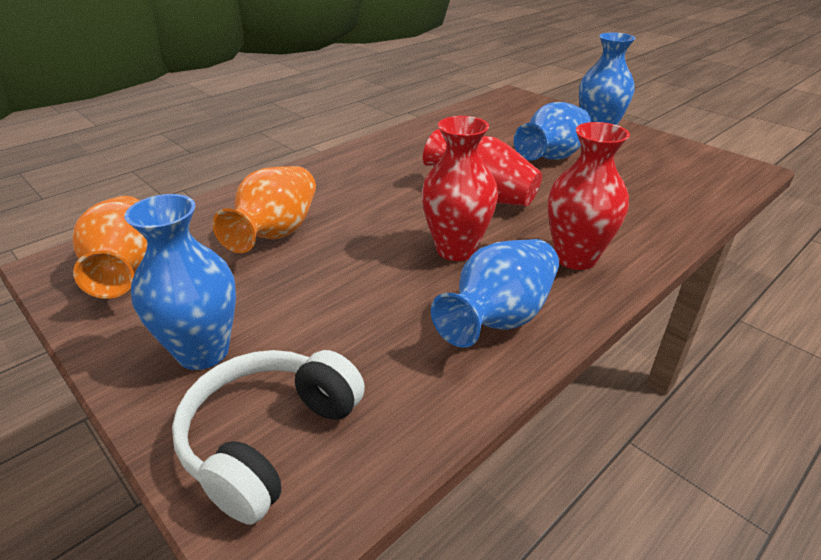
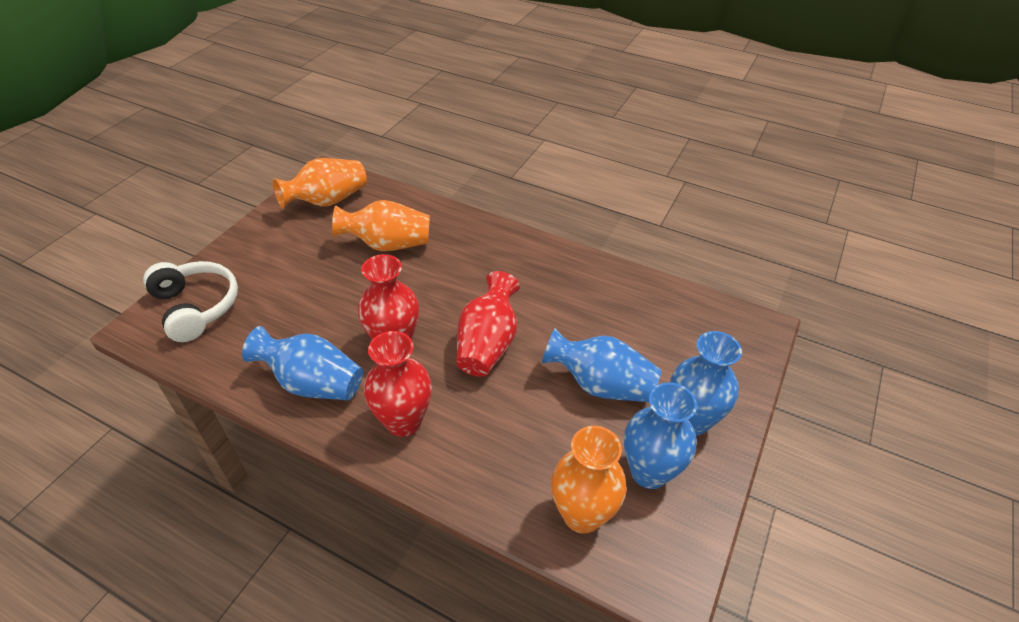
camera: 70 degrees right, 10 degrees up
(203, 352) = (259, 259): blue vase -> blue vase (649, 472)
(269, 439) = (196, 307): white headphones -> white headphones turned 45 degrees clockwise
(688, 187) = (582, 515): none -> orange vase

